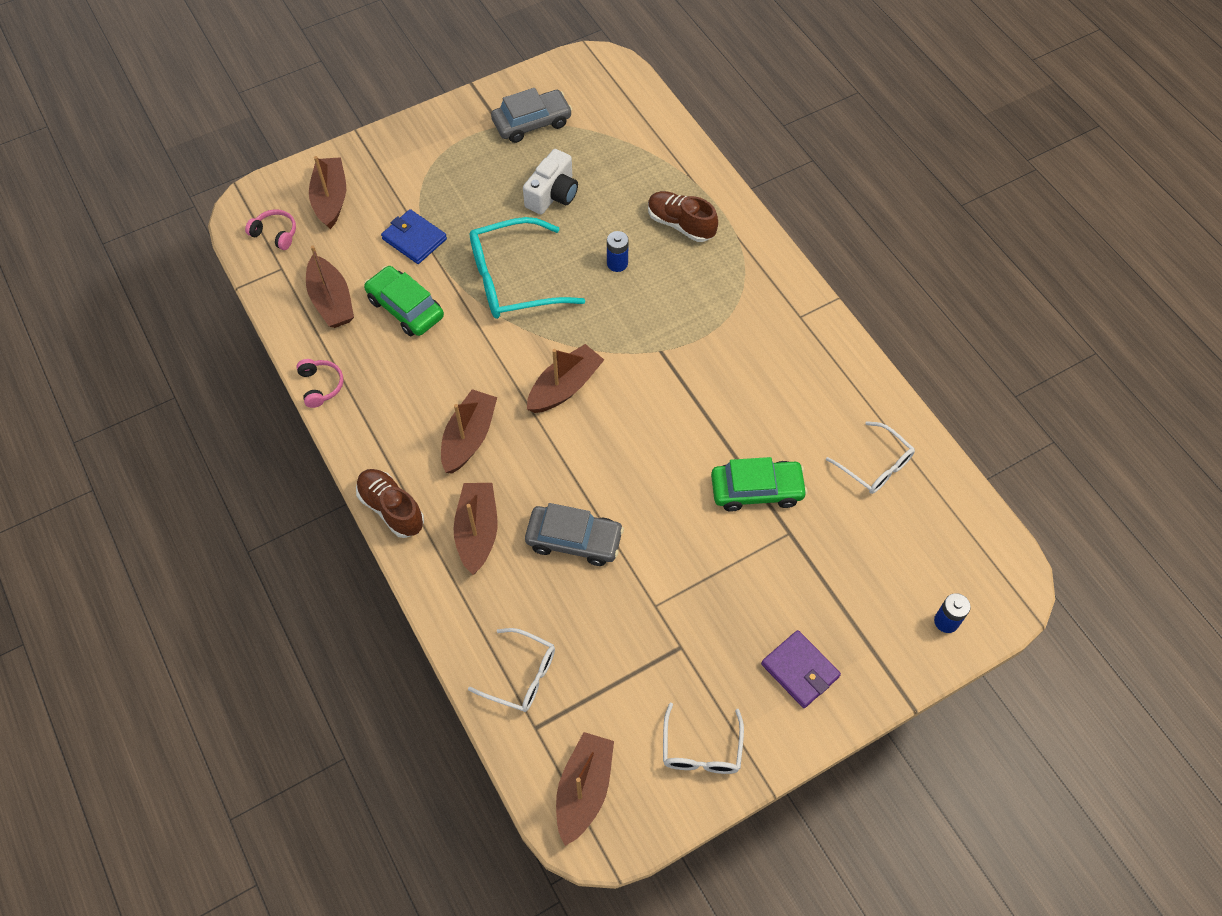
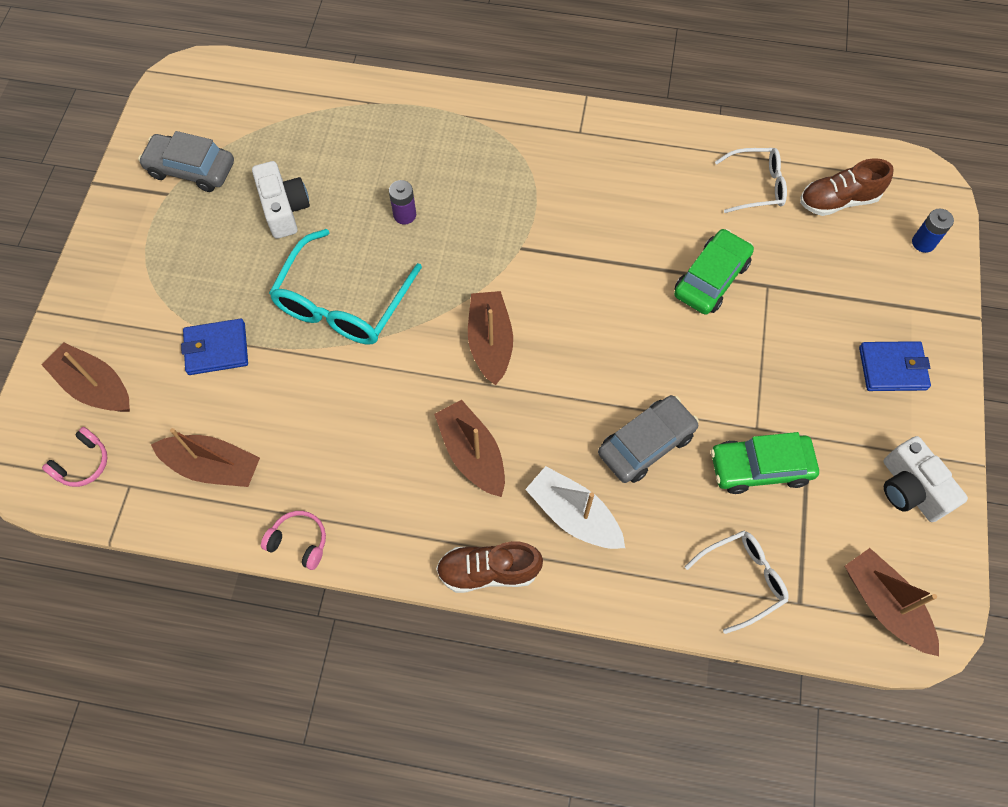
camera: 50 degrees left, 5 degrees up
(275, 234) = (83, 463): pink headphones -> pink headphones turned 150 degrees clockwise
(405, 308) = (284, 409): green car -> green car (760, 467)
(477, 532) = (574, 515): brown boat -> white boat
(532, 123) = (191, 169): grey car -> grey car turned 90 degrees counterclockwise
(617, 263) = (404, 215): blue battery -> purple battery
(680, 224) = (412, 143): brown shoe -> brown shoe (838, 201)
(701, 749) = (910, 489): white glasses -> white camera
(800, 670) = (892, 368): purple wallet -> blue wallet

